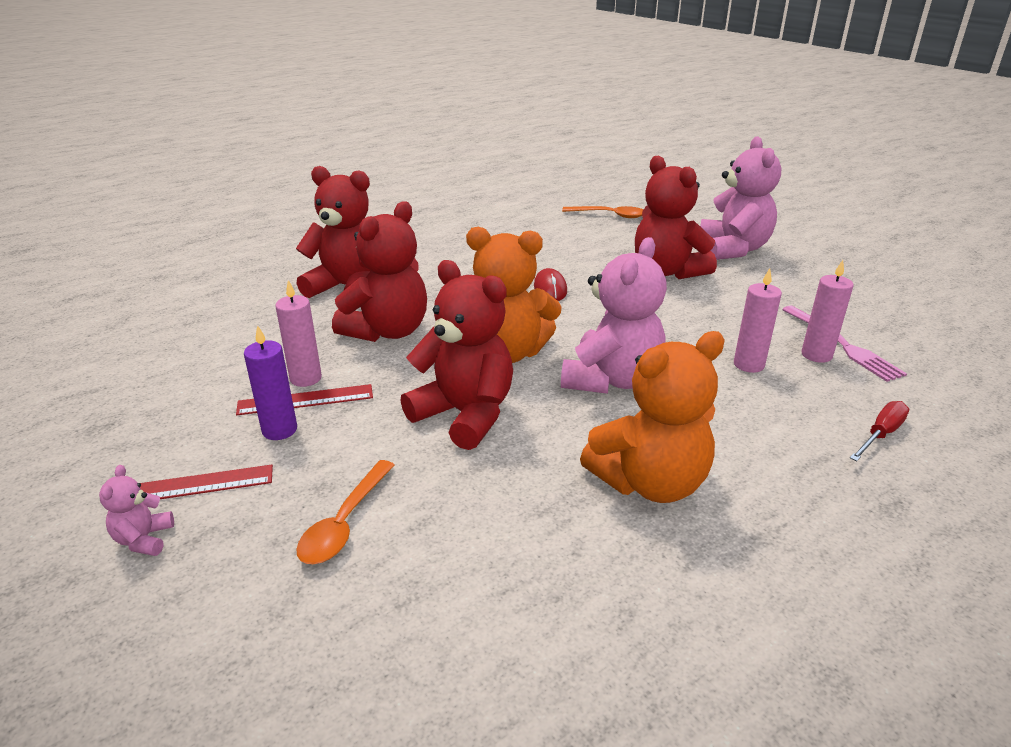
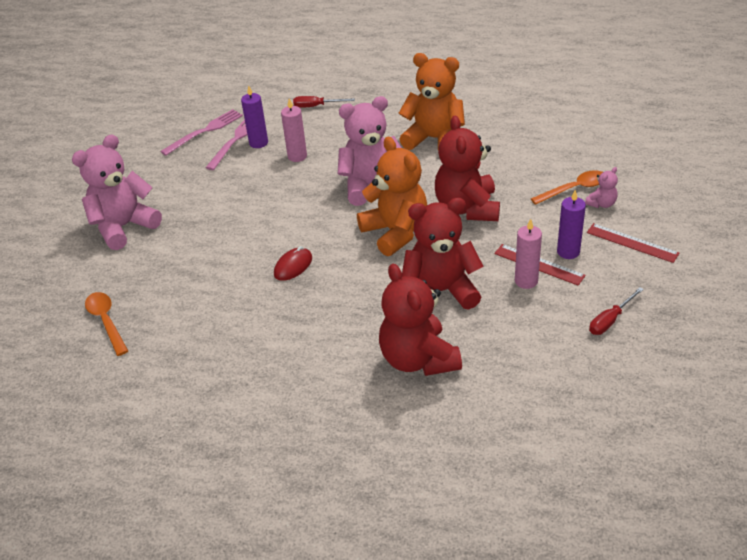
camera: 130 degrees left, 10 degrees up
(144, 539) = (666, 227): pink teddy bear -> pink teddy bear (601, 204)
(175, 388) = (610, 320): none -> red screwdriver
(667, 271) = (201, 235): red teddy bear -> none
(816, 355) = (258, 143): pink candle -> purple candle
(890, 336) = (205, 131): none -> pink fork

